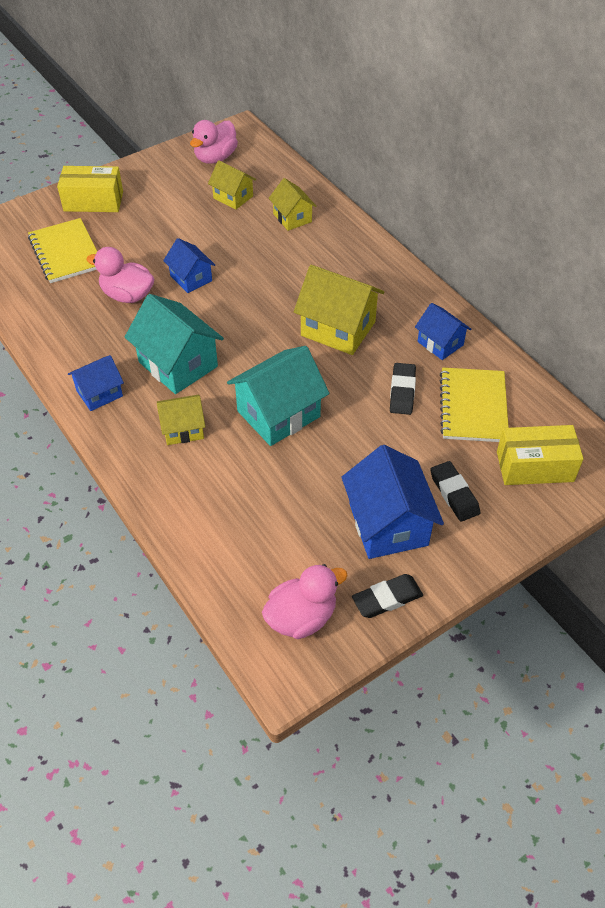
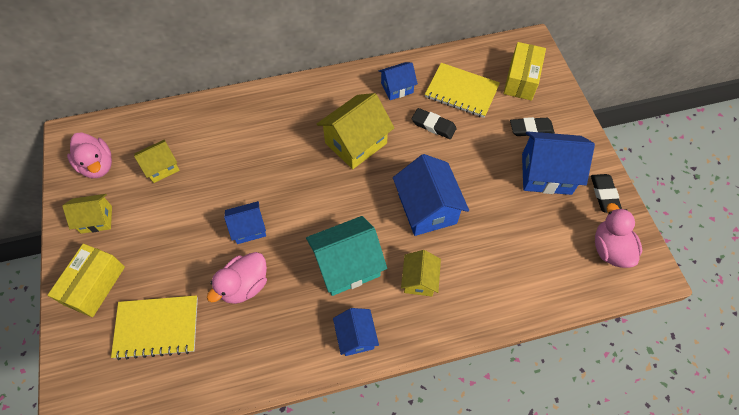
camera: 70 degrees left, 10 degrees up
(278, 414) = (427, 209): turquoise house -> blue house
(292, 218) = (214, 133): yellow house -> yellow house (96, 219)

